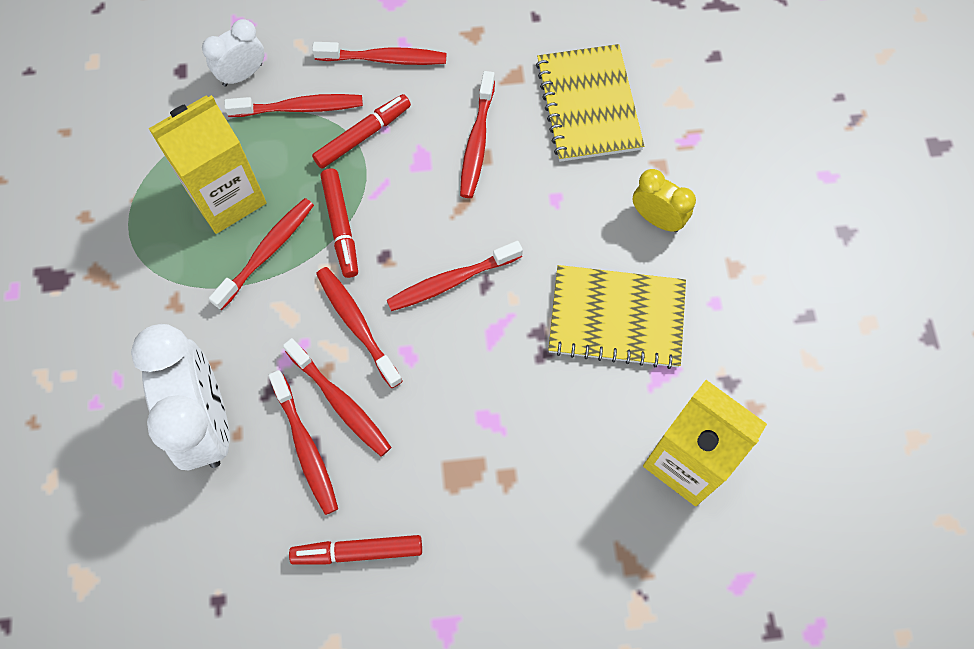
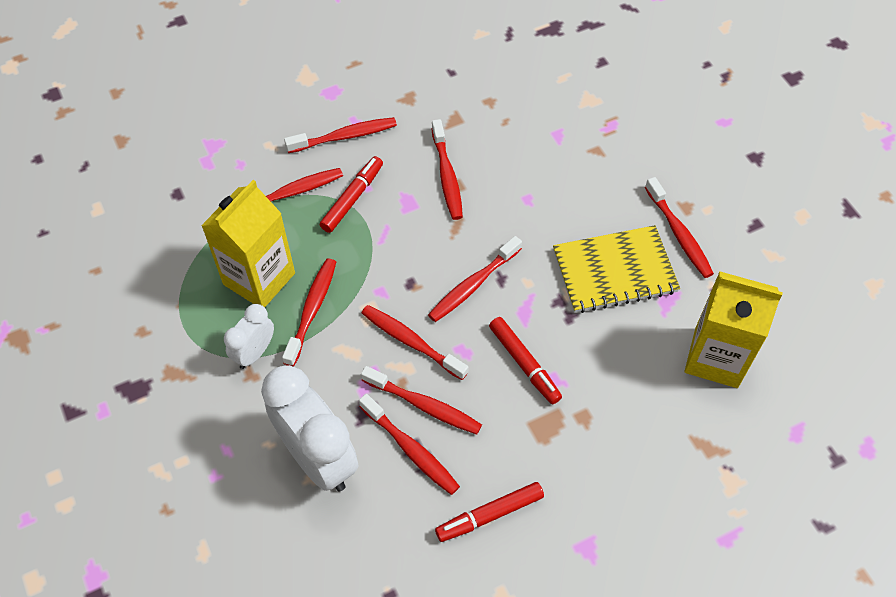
camera: 20 degrees left, 10 degrees down
(242, 74) = (231, 182): white clock -> white clock (254, 352)
(341, 226) = (365, 271): red marker -> red marker (524, 363)
(588, 105) = (522, 124): yellow notebook -> none
(657, 219) = (612, 190): yellow clock -> none
(711, 298) = (679, 234): none -> red toothbrush

